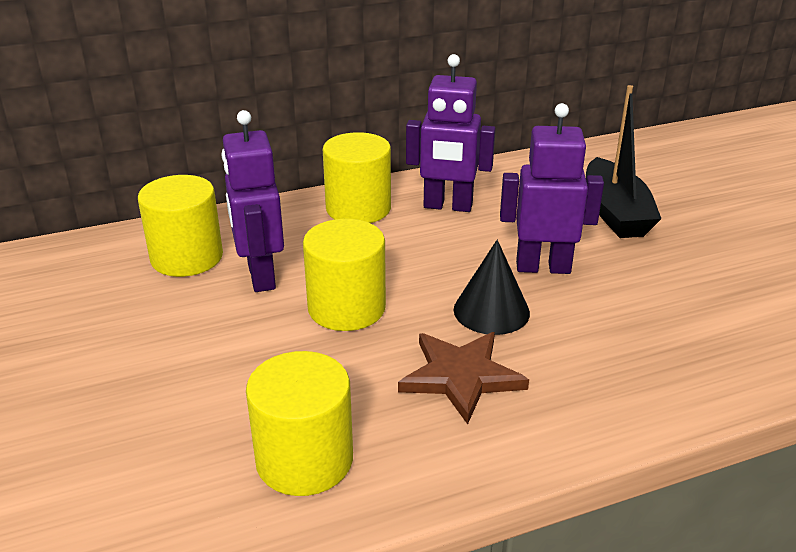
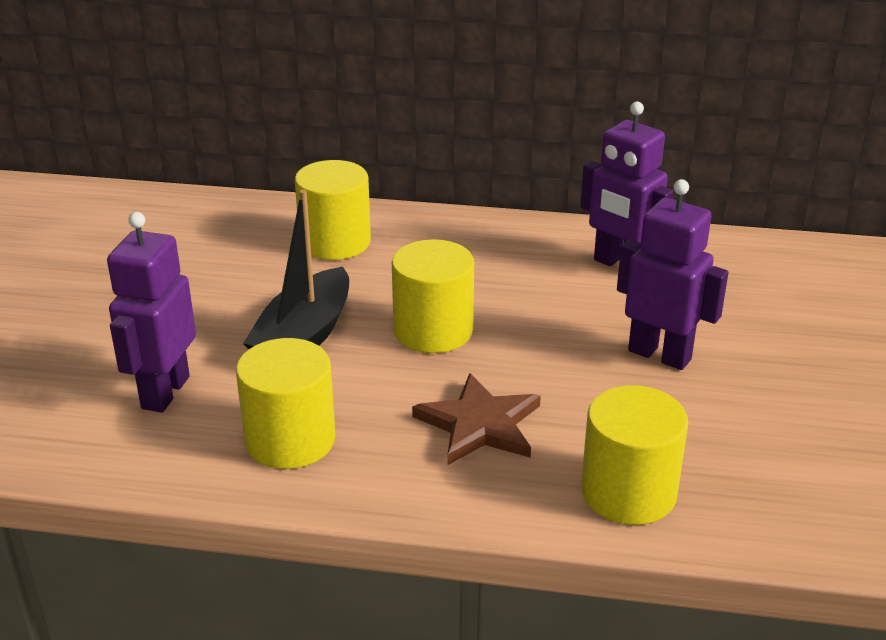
camera: 30 degrees right, 0 degrees up
(260, 276) = (383, 278): purple robot -> purple robot (164, 392)
(358, 208) = (528, 242): yellow cylinder -> yellow cylinder (628, 492)
(491, 311) = (565, 378): black cone -> none
(615, 213) = (800, 325): black boat -> black boat (304, 336)

